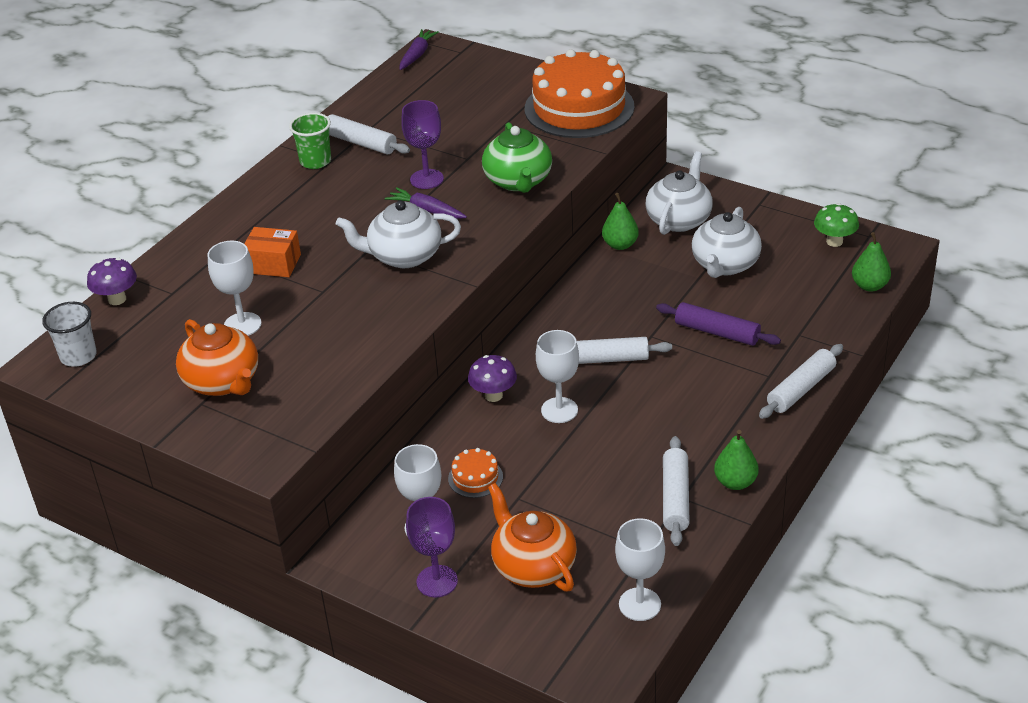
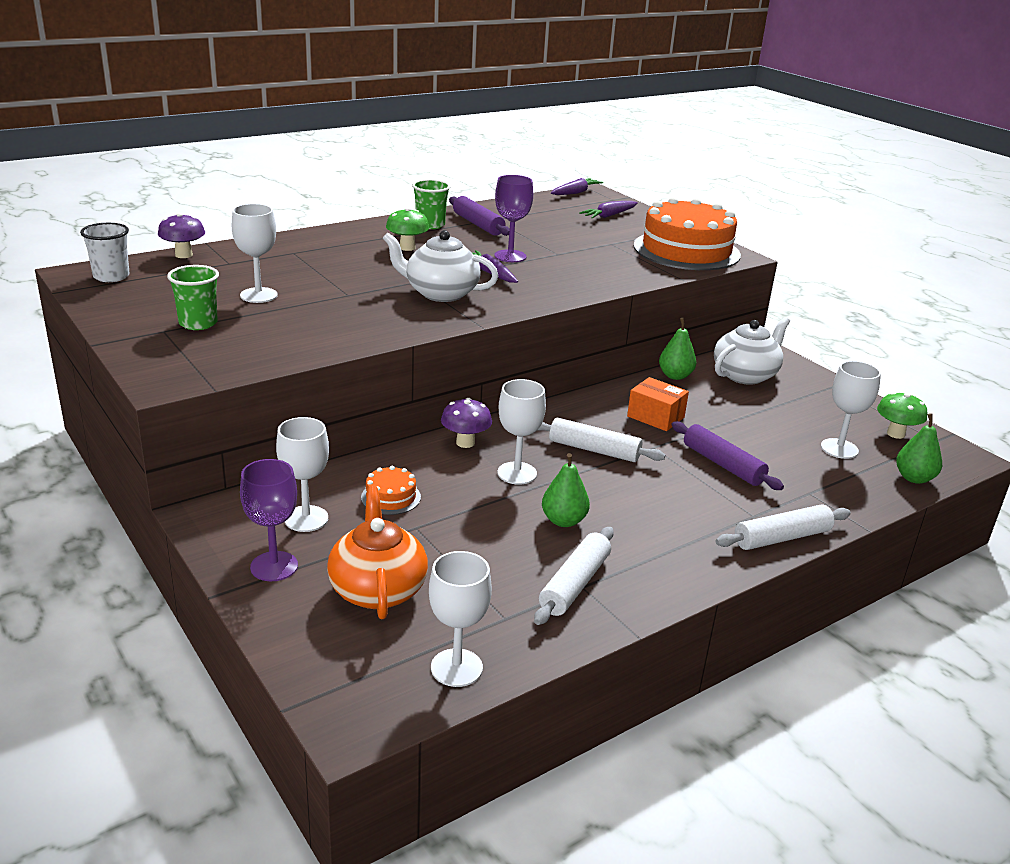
camera: 20 degrees right, 10 degrees down
(223, 382) = (198, 323): orange teapot -> green cup
(273, 264) = (328, 269): orange box -> orange box (655, 417)
(321, 204) = (407, 248): none -> green mushroom
(360, 143) = (478, 224): white rolling pin -> purple rolling pin
(474, 81) = (609, 216): none -> purple carrot
(518, 181) = (589, 277): green teapot -> none
(725, 265) = (768, 418): white teapot -> none
(735, 482) = (650, 594): green pear -> green pear (563, 521)
(798, 277) = (839, 448): none -> white goblet

